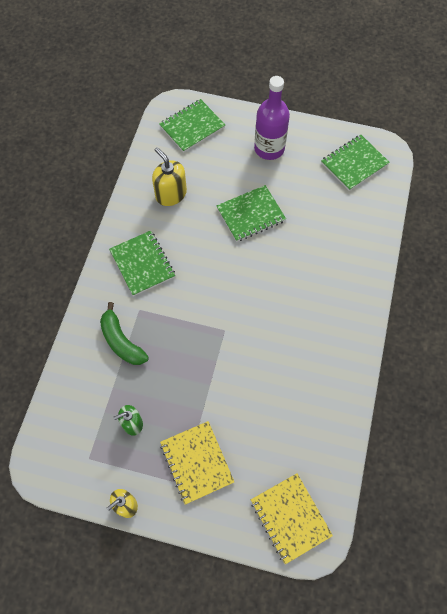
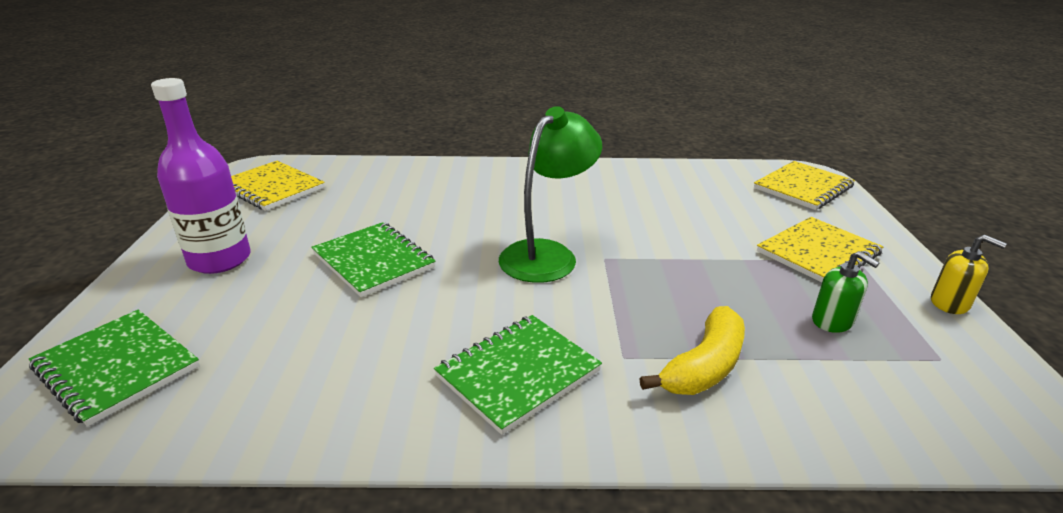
camera: 105 degrees left, 35 degrees down
(121, 341) = (704, 366): green banana -> yellow banana
(171, 194) = (324, 365): yellow soap dispenser -> none
(236, 300) = (547, 254): none -> green lamp
(354, 164) = (272, 188): green notebook -> yellow notebook

